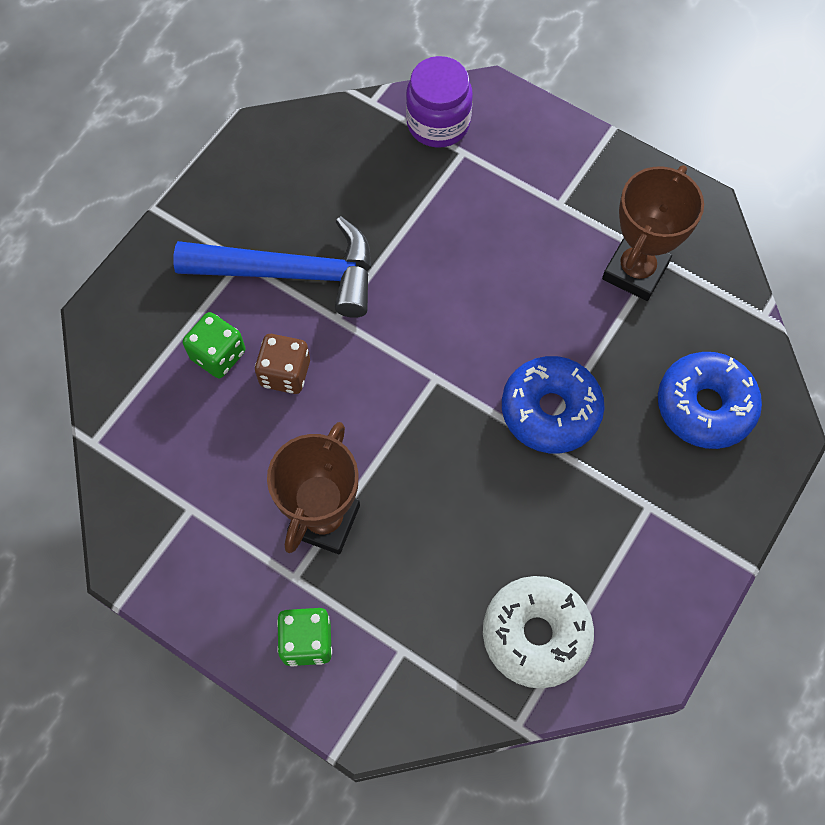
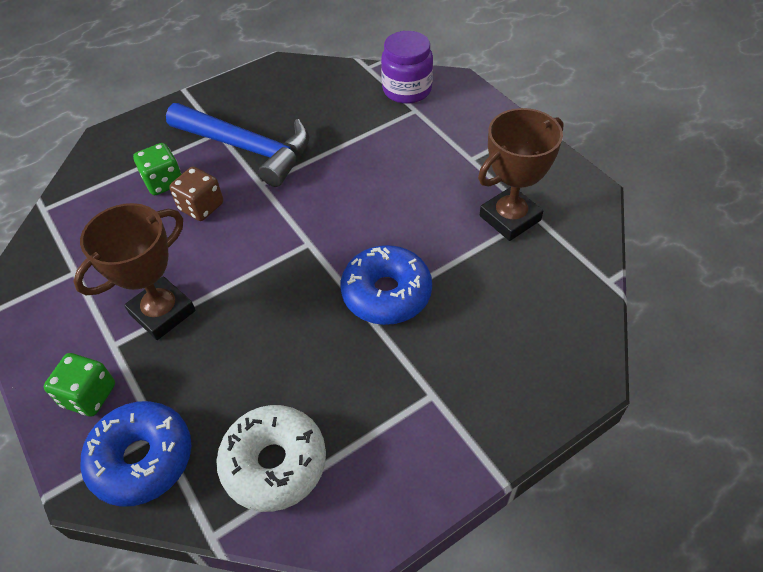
camera: 25 degrees right, 15 degrees down
(705, 406) = (523, 332): blue donut -> blue donut (142, 459)

